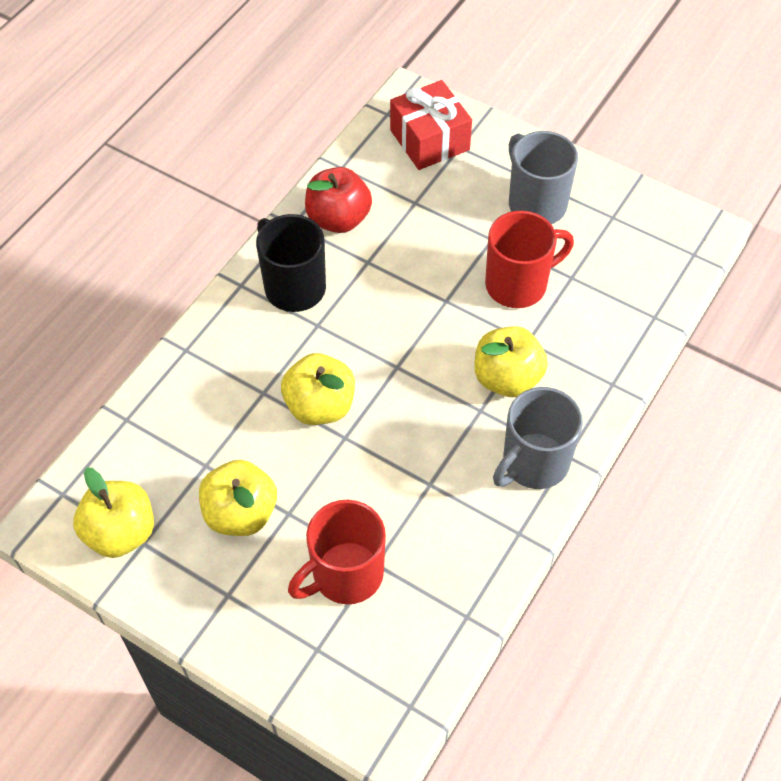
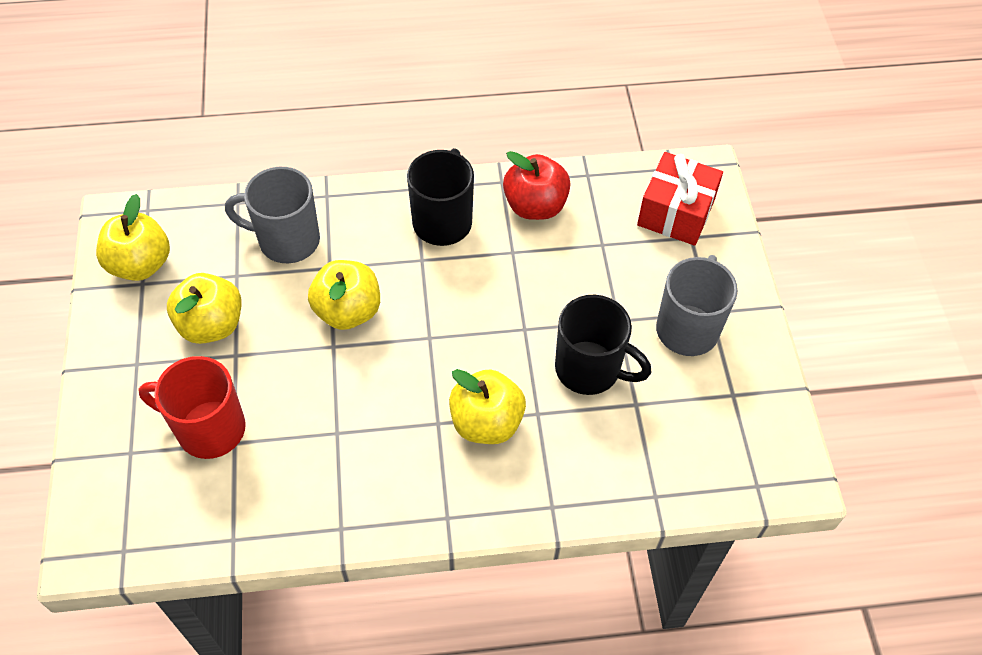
camera: 50 degrees right, 0 degrees up
(518, 284) = (590, 369): red mug -> black mug
(534, 463) = (418, 496): grey mug -> grey mug (287, 240)

